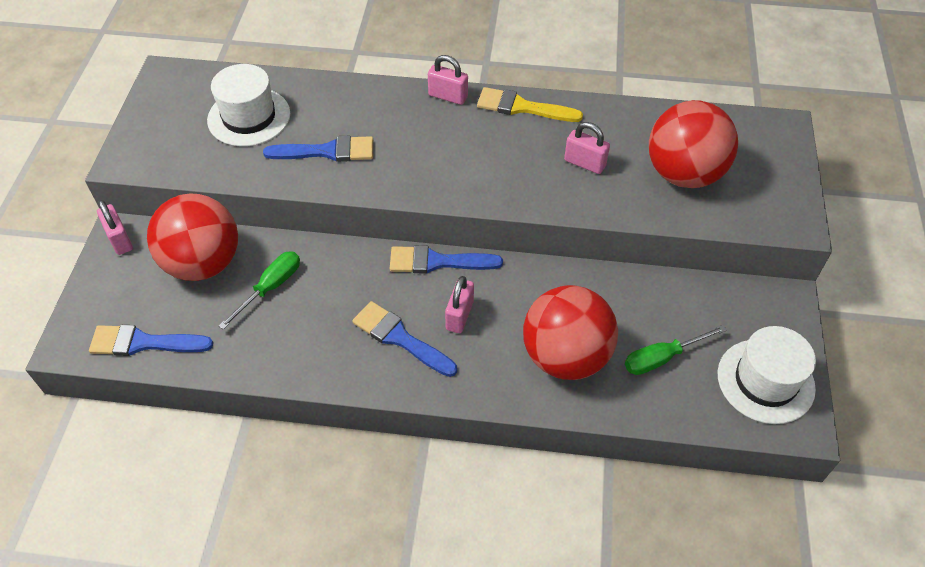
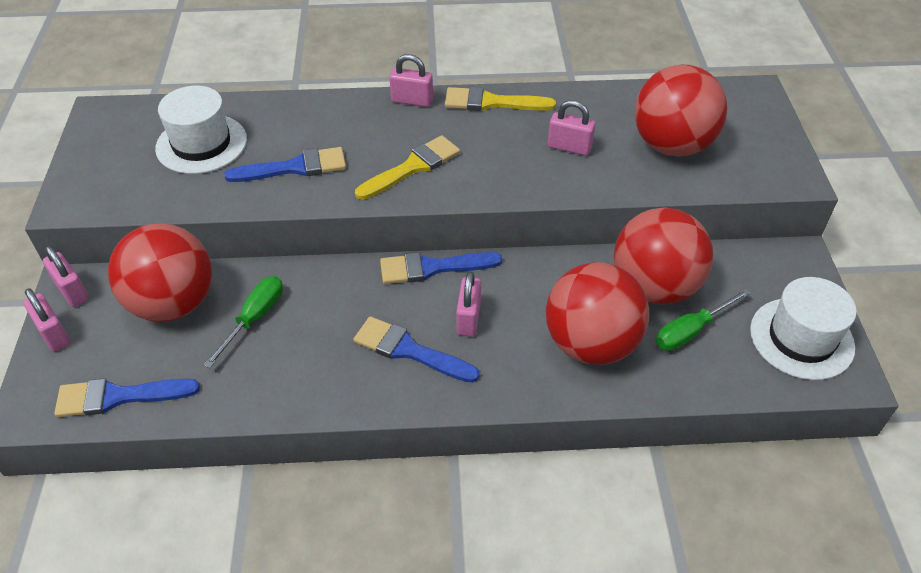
camera: 10 degrees left, 5 degrees down
(99, 277) = (54, 334): none -> pink padlock
(434, 165) = (412, 167): none -> yellow brush
(638, 310) = (654, 287): none -> red ball

